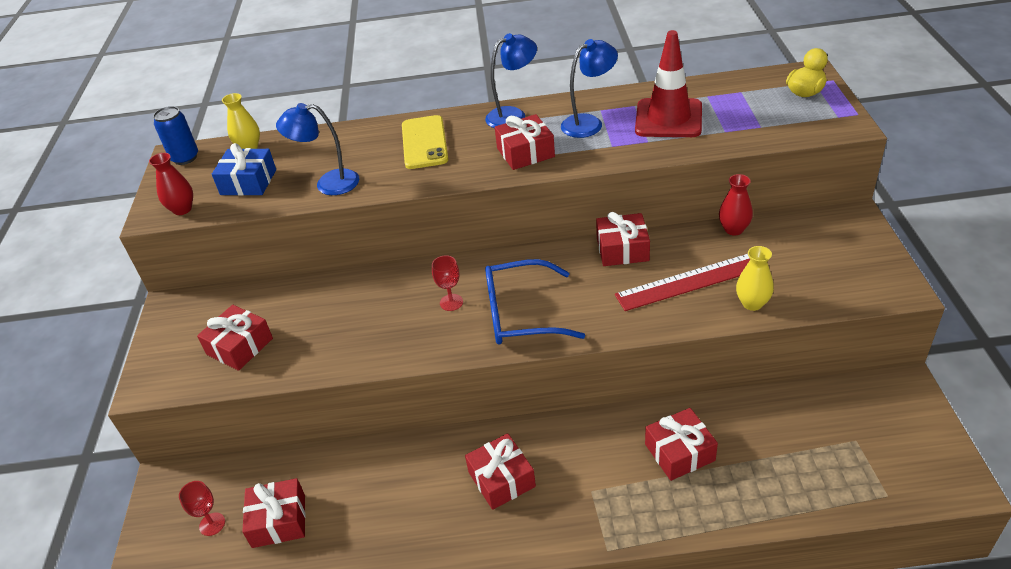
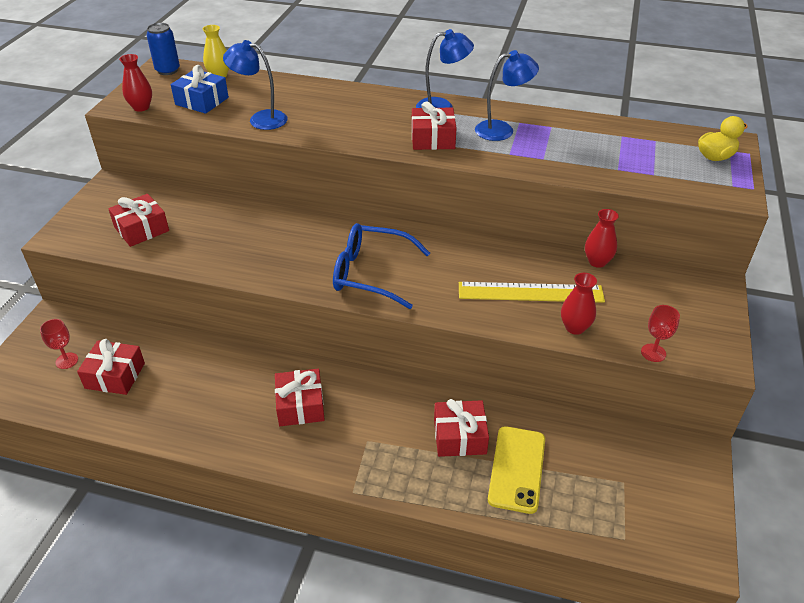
camera: 15 degrees right, 0 degrees up
(424, 142) = (356, 108): yellow phone -> yellow phone (517, 469)
(451, 302) = (321, 247): red goblet -> red goblet (653, 353)
(622, 249) = (488, 248): red gift -> none
(668, 118) = (574, 145): red traffic cone -> none
(689, 281) = (530, 292): red ruler -> yellow ruler
(752, 303) = (575, 327): yellow vase -> red vase

